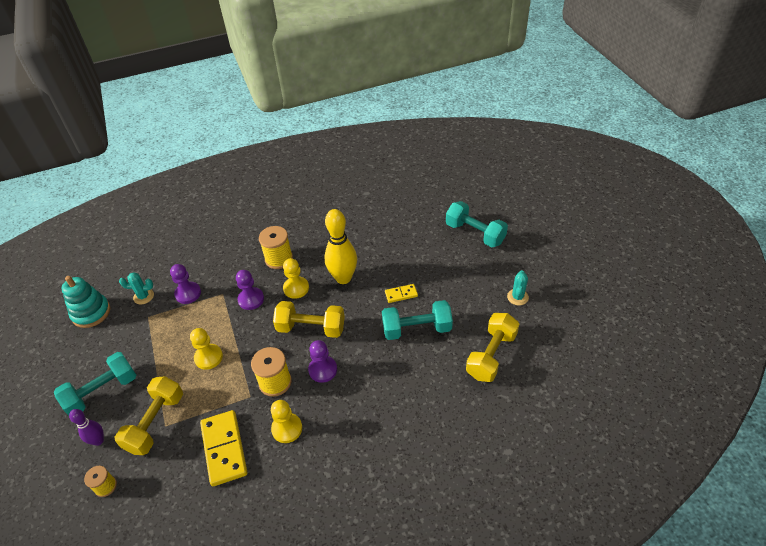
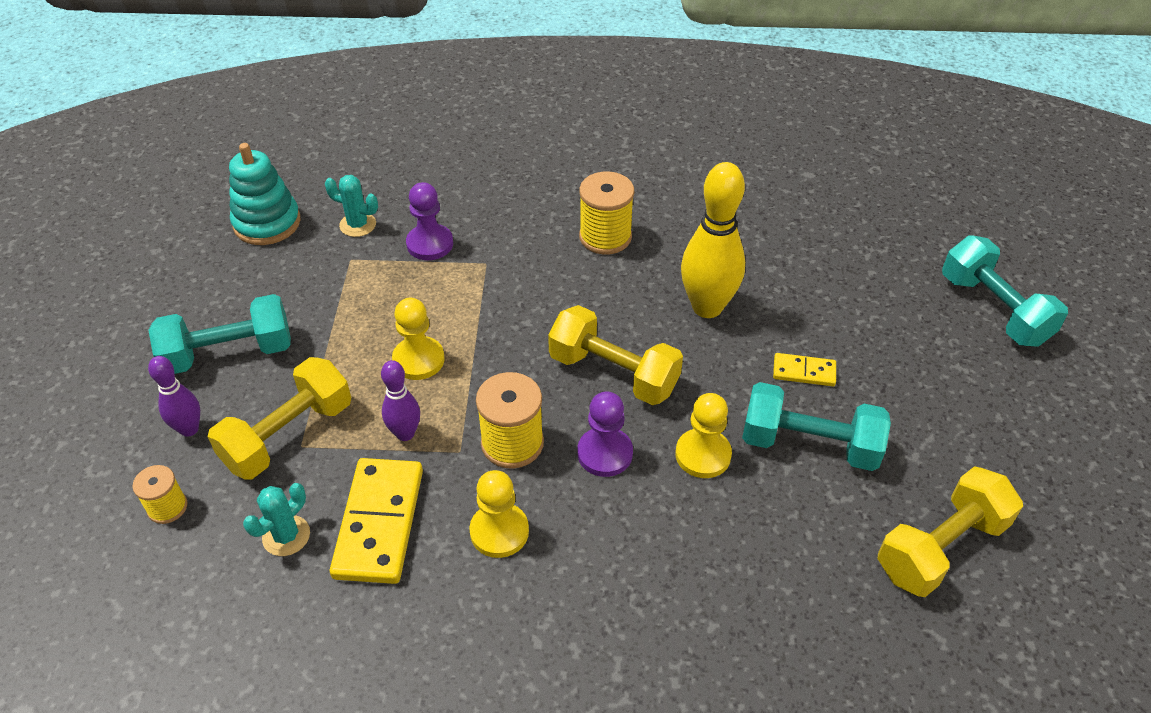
camera: 20 degrees right, 0 degrees up
(218, 398) = (405, 433): none -> purple bowling pin
(251, 299) = (529, 288): purple pawn -> none
(296, 288) = (615, 296): yellow pawn -> yellow pawn (703, 455)
(517, 297) = (1038, 457): turquoise cactus -> turquoise cactus (286, 536)

